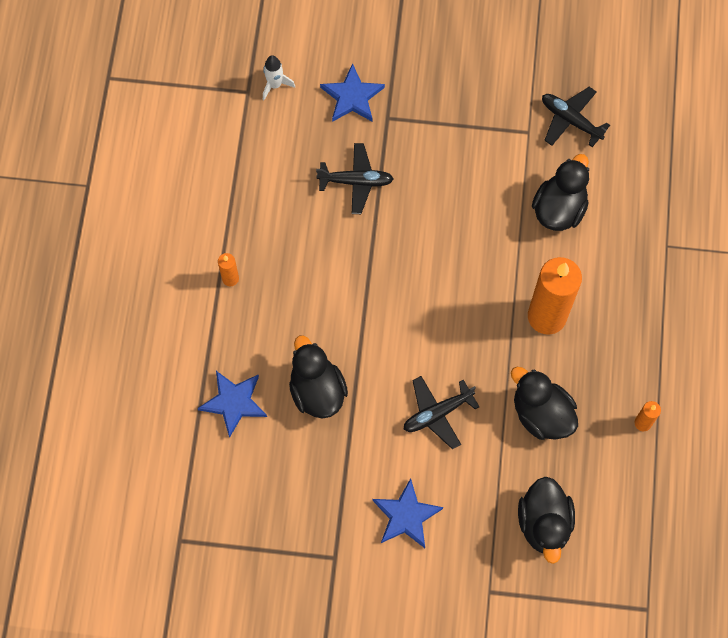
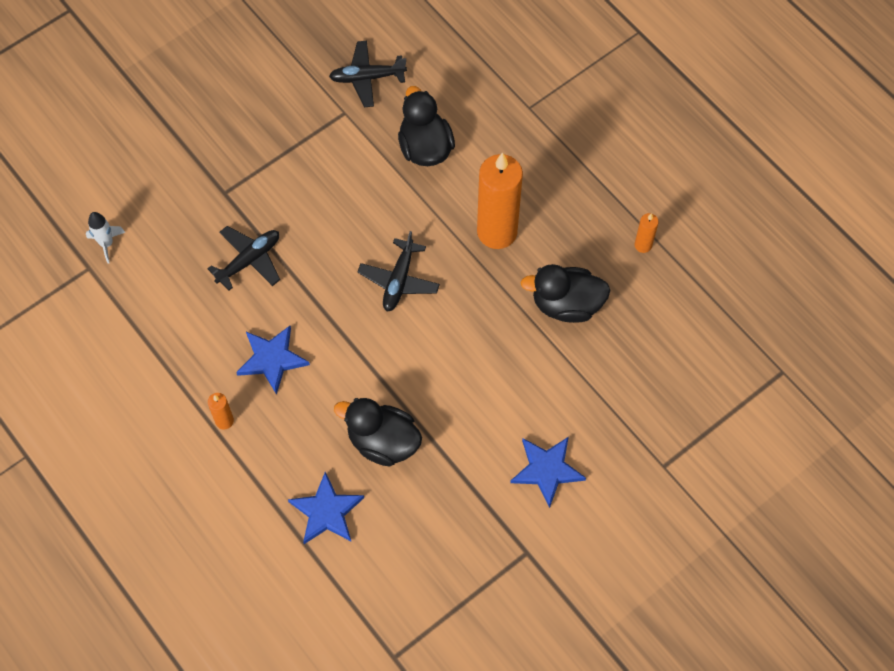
camera: 45 degrees left, 5 degrees down
(352, 97) = (180, 200): blue star -> blue star (272, 359)
(437, 413) = (491, 374): black plane -> black plane (399, 280)
(544, 523) = (650, 380): black duck -> none

